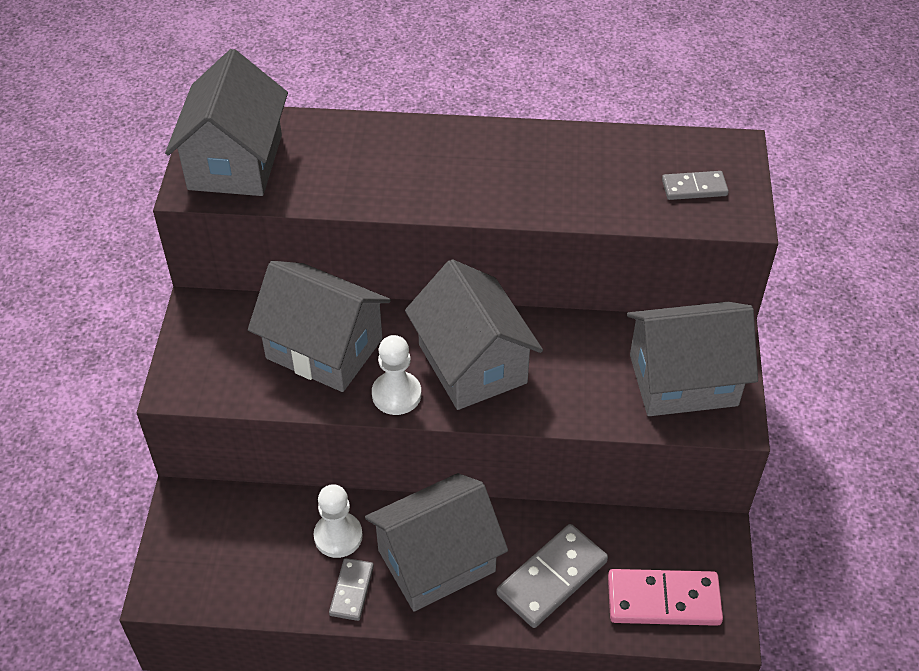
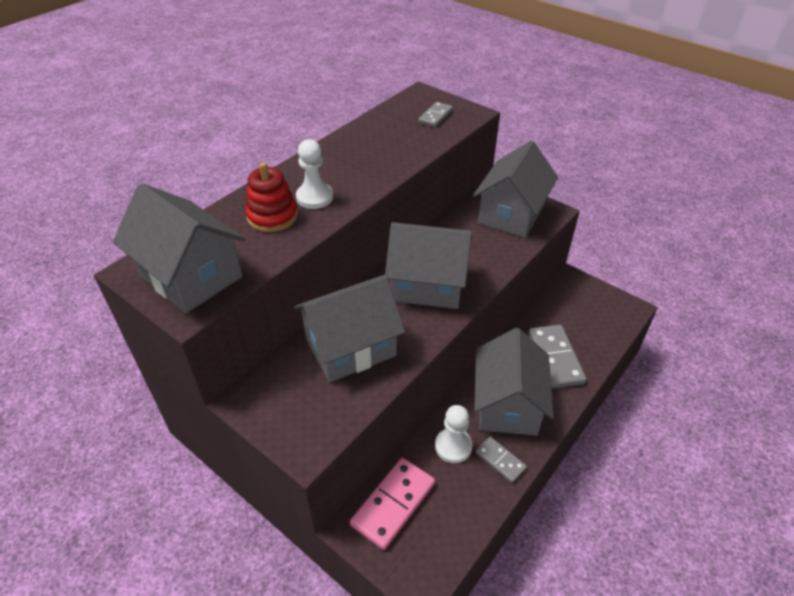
camera: 55 degrees left, 5 degrees down
(367, 163) = (272, 216): none -> red stacking toy
(396, 394) = (421, 330): white pawn -> white pawn (315, 197)
(663, 600) = (598, 321): pink domino -> pink domino (393, 504)

